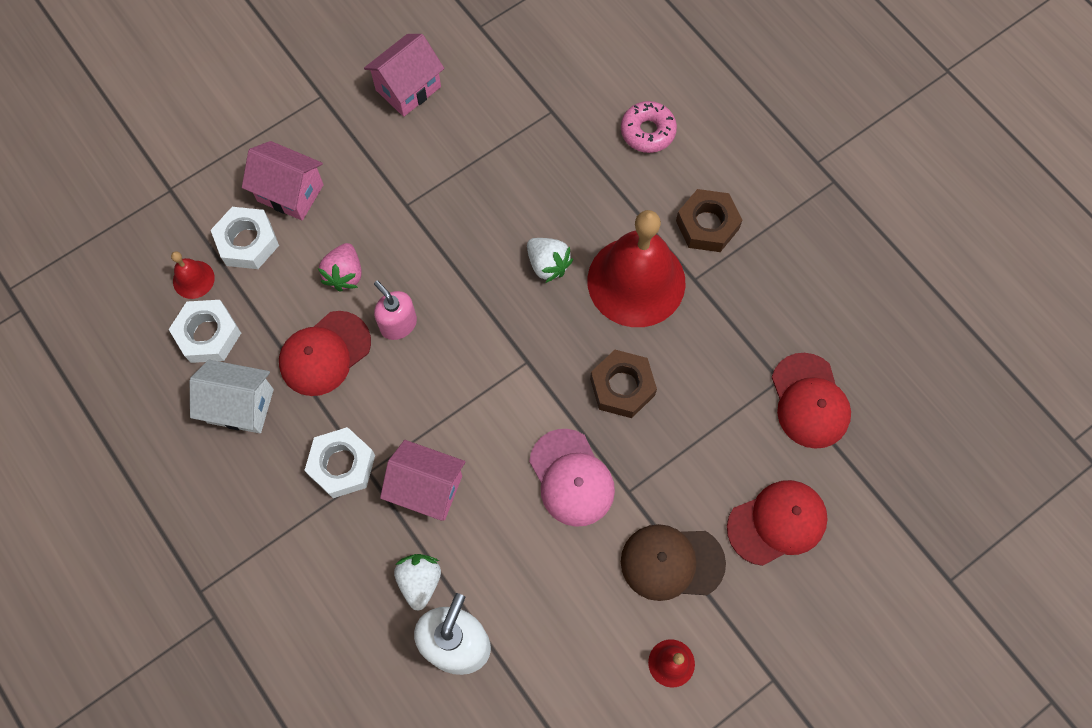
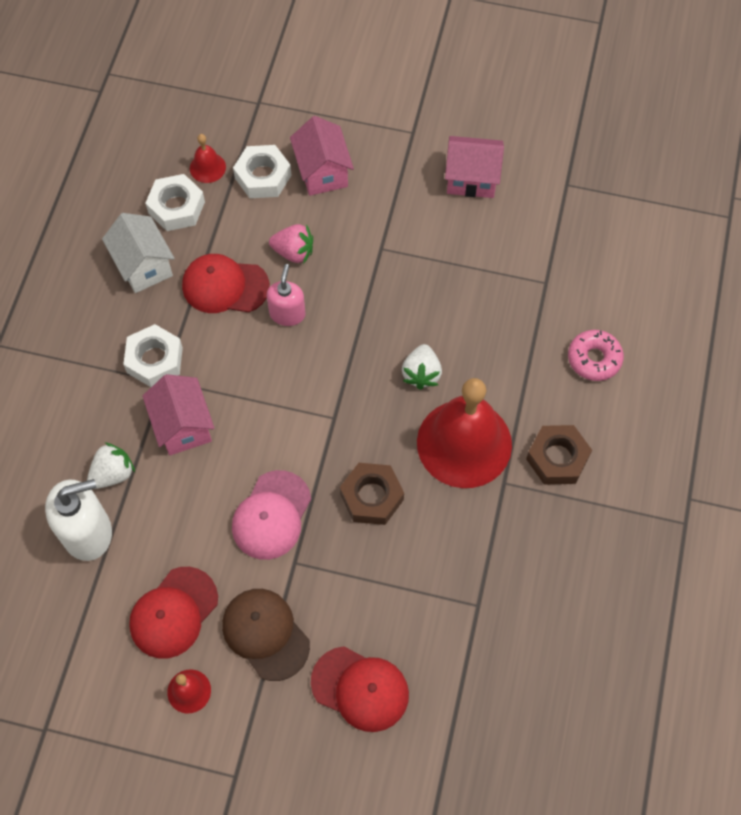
camera: 50 degrees right, 5 degrees down
(345, 274) = (293, 252): pink strawberry -> pink strawberry turned 135 degrees counterclockwise
(809, 401) = (480, 641): red cap -> red cap (173, 612)

